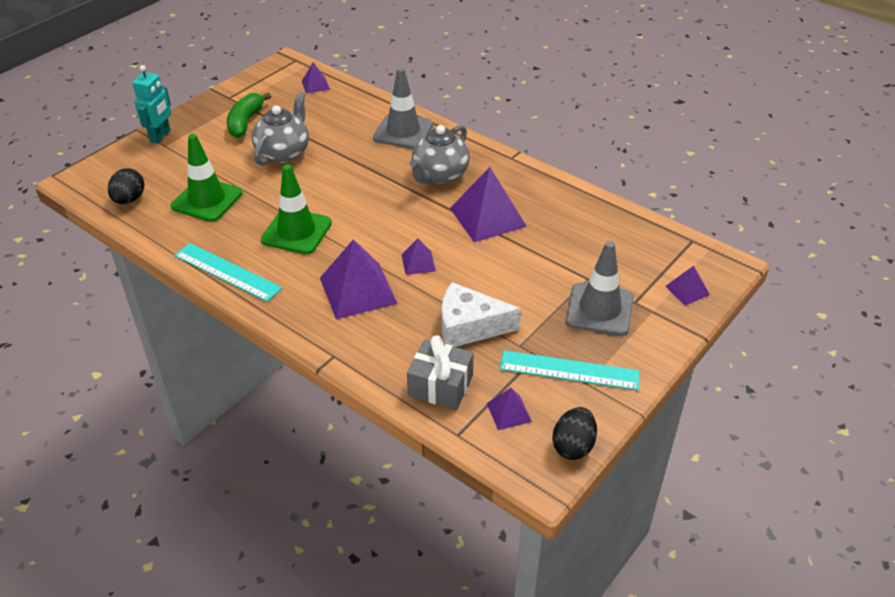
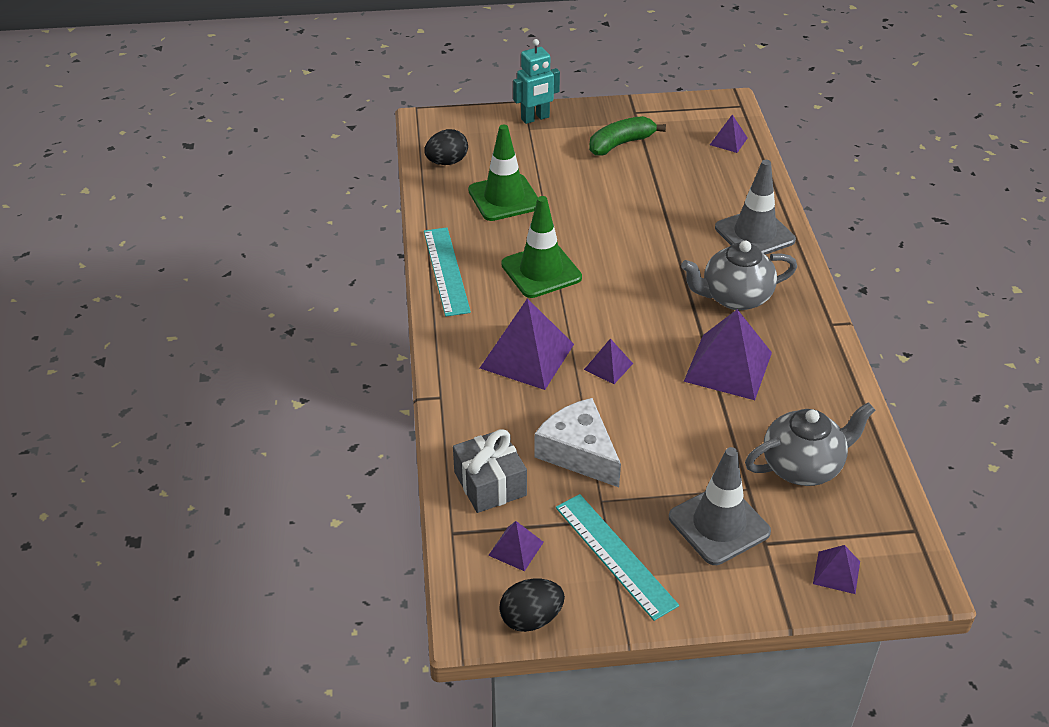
camera: 45 degrees right, 0 degrees up
(283, 152) = (618, 192): grey teapot -> grey teapot (803, 466)

